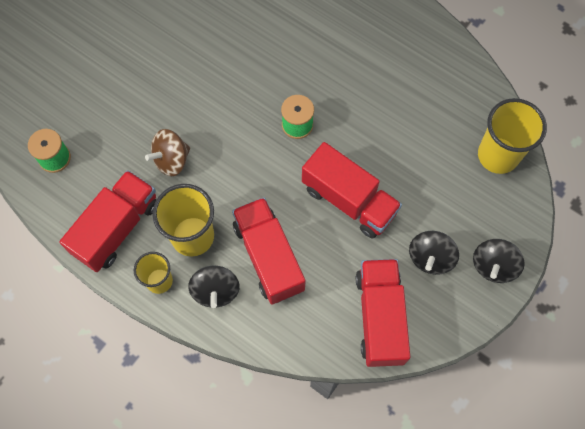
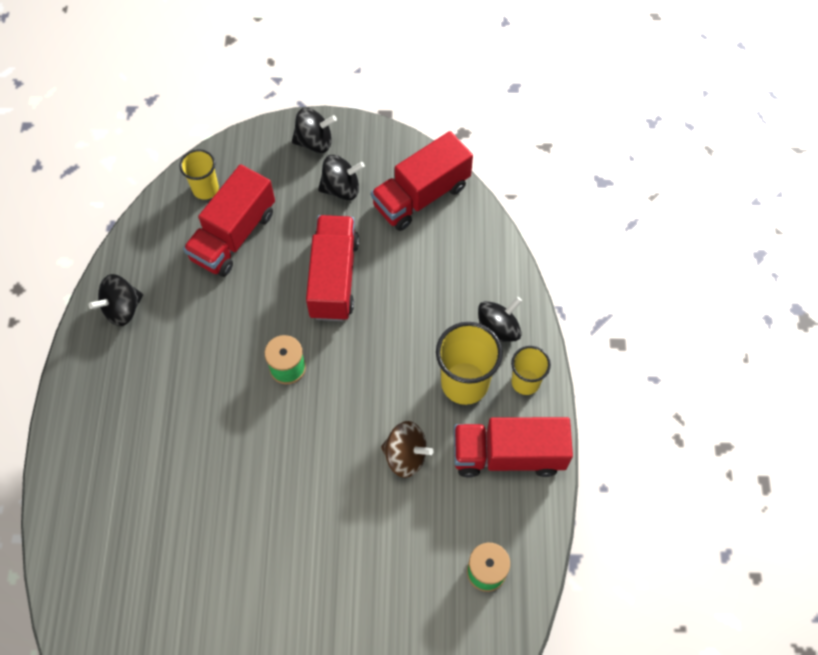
camera: 125 degrees left, 5 degrees down
(268, 257) = (435, 308): red truck -> red truck (234, 235)
(424, 46) = (122, 309): none -> black spinning top
(498, 155) = (205, 189): yellow cup -> yellow cup, size x0.61

